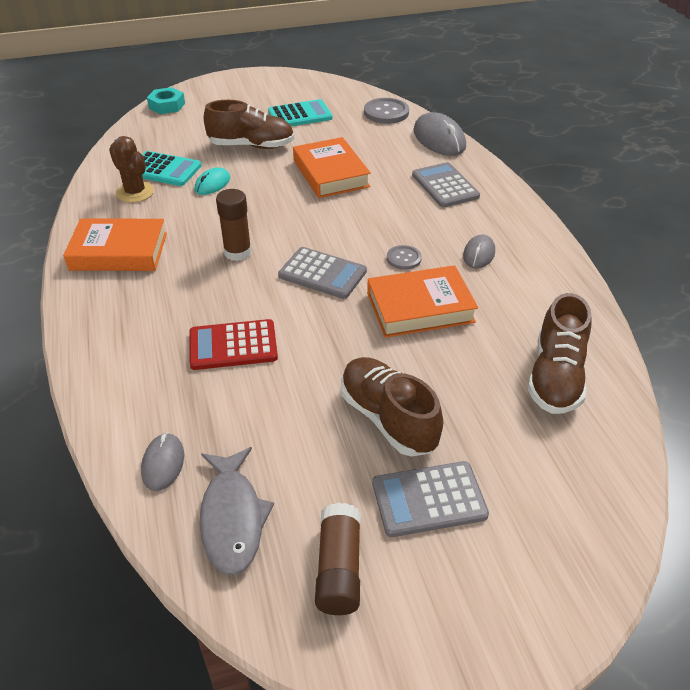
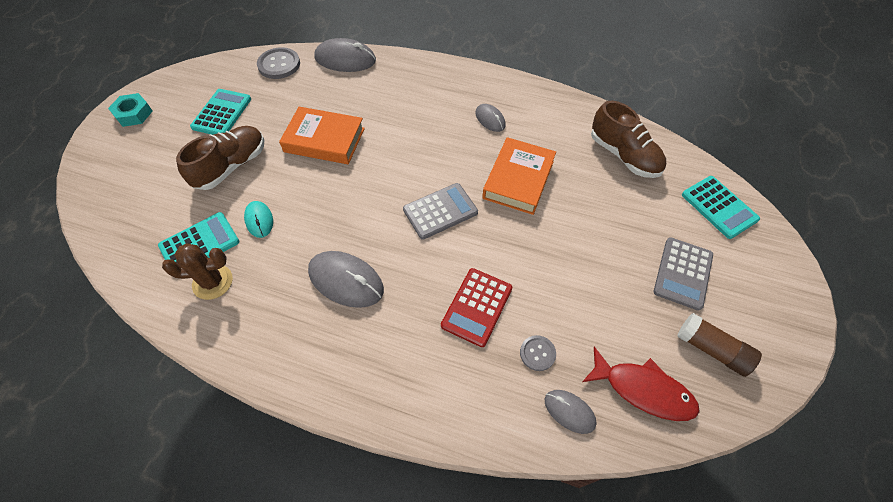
camera: 55 degrees left, 15 degrees up
(119, 251) = (291, 333): orange book -> none
(167, 105) = (92, 192): turquoise nut -> turquoise nut (133, 114)
(193, 255) = (346, 280): none -> grey mouse
(232, 518) = (643, 390): grey fish -> red fish
(237, 252) = (369, 249): brown glue stick -> none
(388, 418) = (607, 255): brown shoe -> none
(403, 258) = (462, 158): grey button -> grey button (537, 353)
(445, 186) = (403, 90): grey calculator -> none
(578, 502) = (719, 207): none -> turquoise calculator

